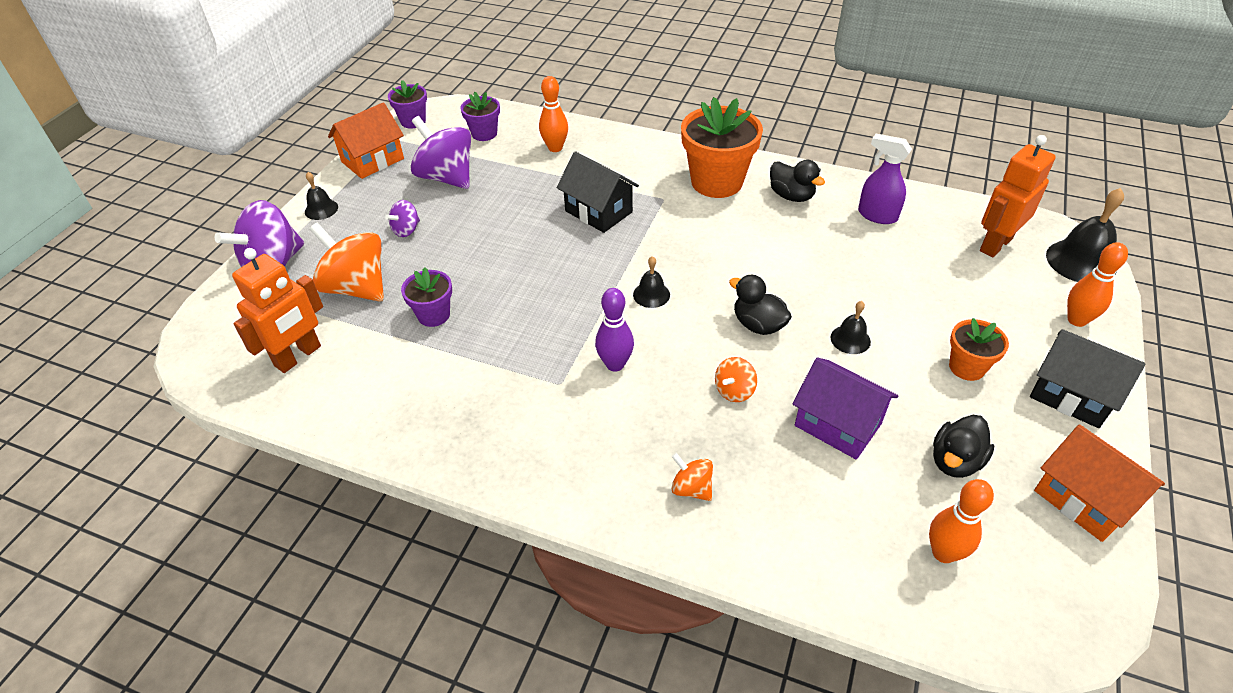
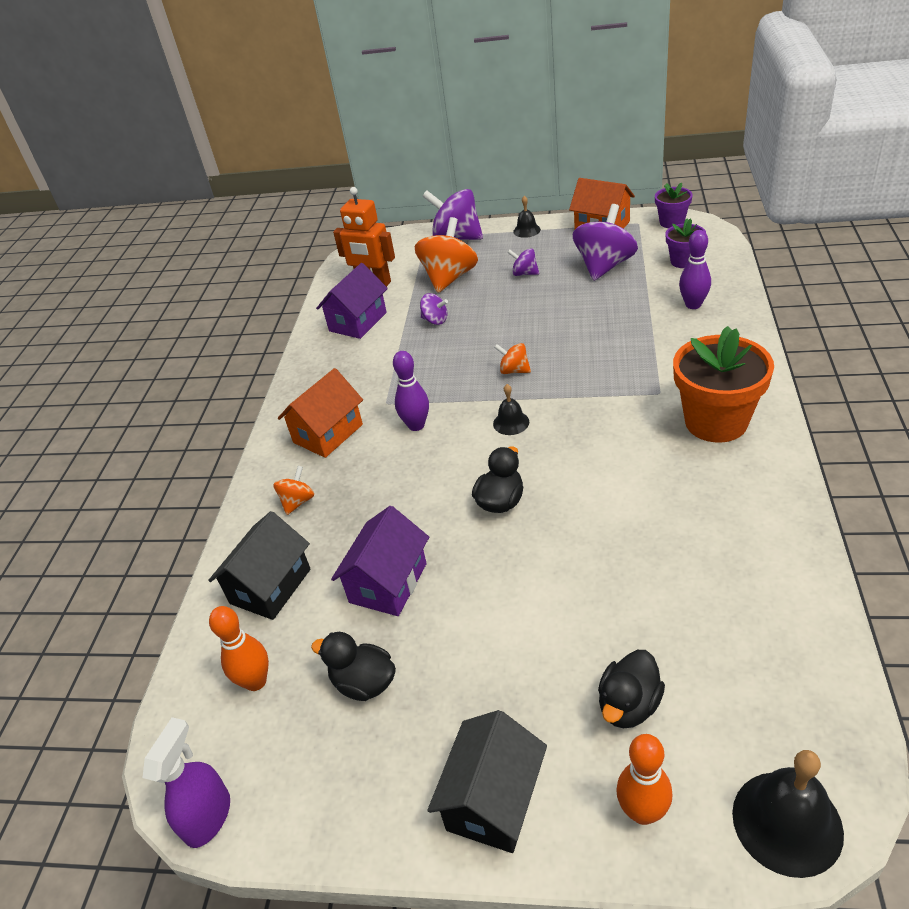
camera: 80 degrees right, 5 degrees down
(375, 385) = (358, 322): none -> purple house
(433, 315) = (435, 320): purple flower pot -> purple spinning top
(555, 148) = (693, 305): orange bowling pin -> purple bowling pin
(598, 211) = (611, 359): black house -> black house (270, 586)
(734, 391) = (409, 504): orange spinning top -> orange spinning top (514, 370)
(791, 196) = (732, 485): black duck -> black duck (629, 705)
(850, 339) = (508, 575): black bell -> none
(877, 215) = (745, 568): purple spray bottle -> purple spray bottle (208, 817)
(967, 367) = (503, 685): orange flower pot -> none
(995, 244) = (762, 705): orange robot -> none
(1083, 499) = (336, 808): orange house -> orange house (328, 433)

